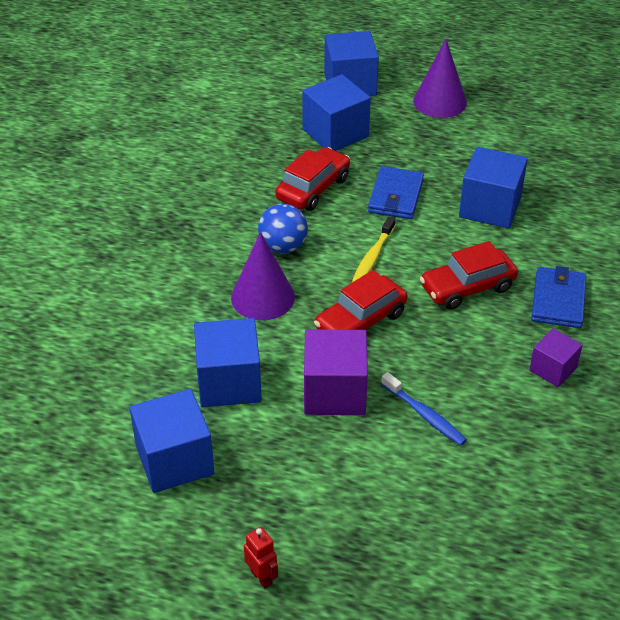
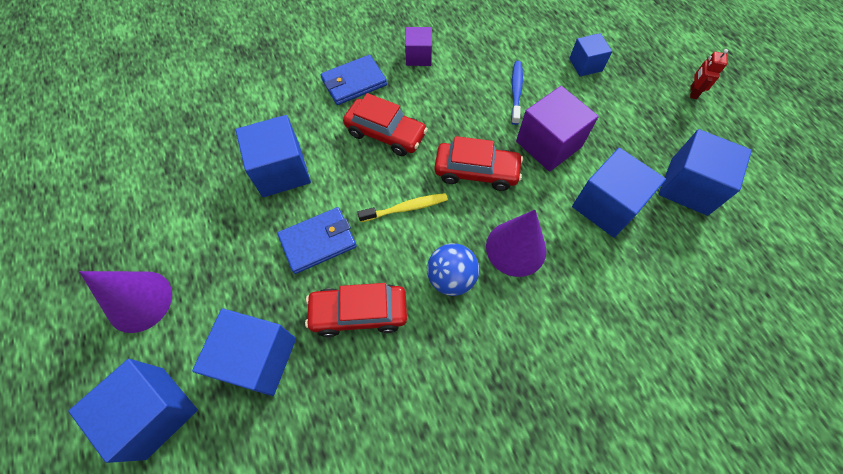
camera: 130 degrees left, 20 degrees up
(402, 507) = (585, 65): none -> blue cube

